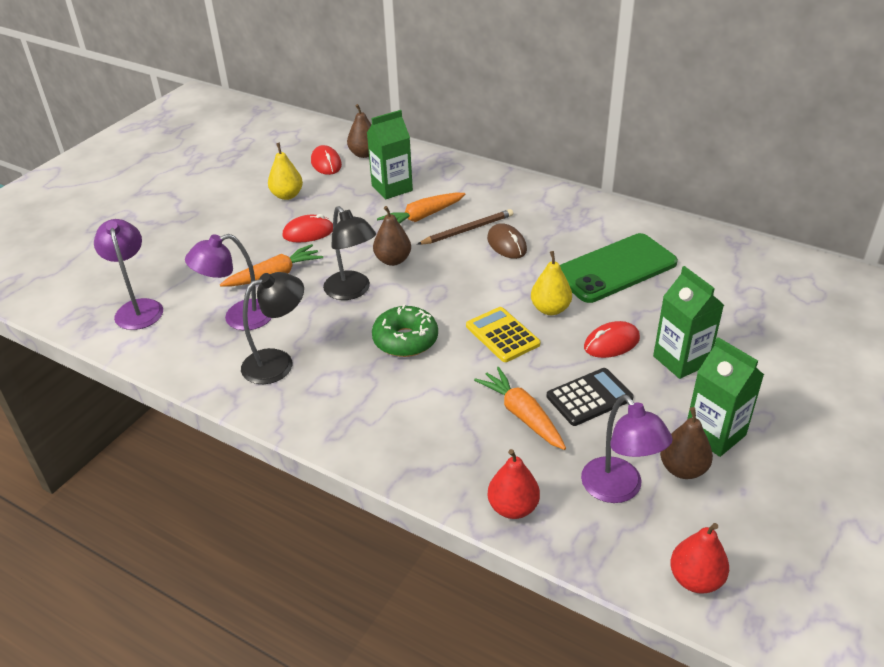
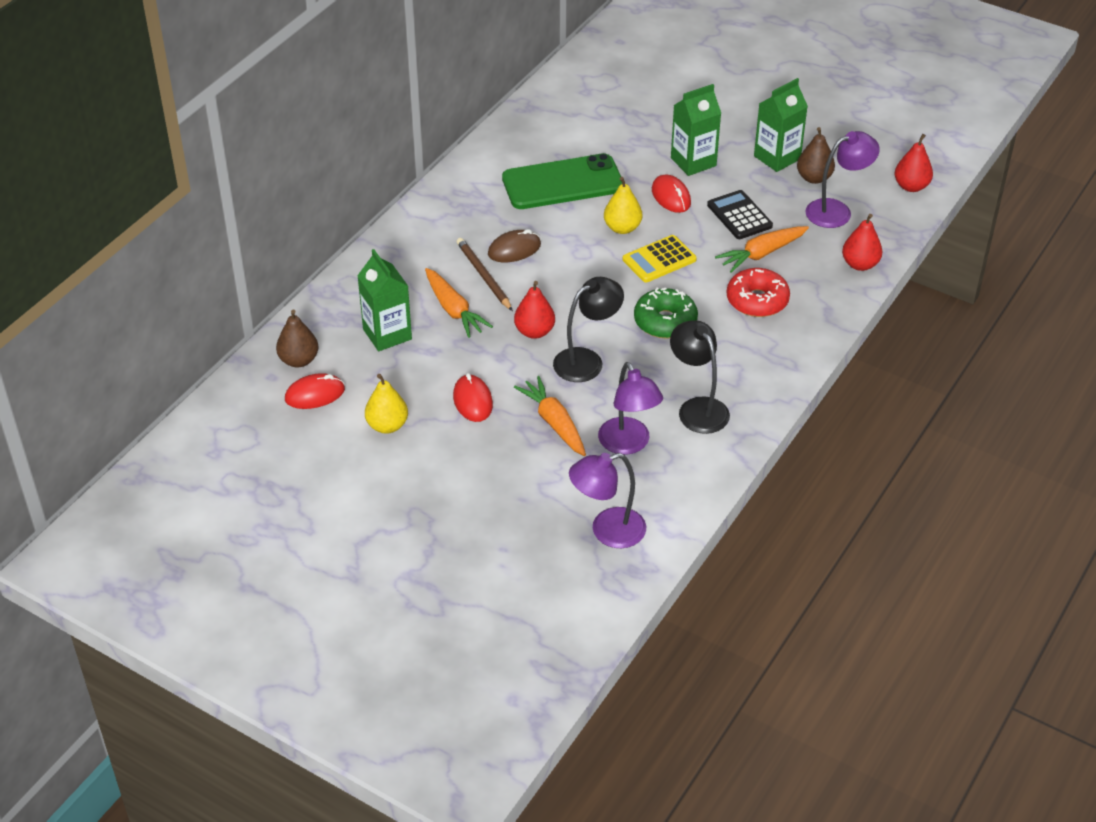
camera: 90 degrees left, 5 degrees up
(393, 260) = (534, 331): brown pear -> red pear
(439, 409) = (757, 301): none -> red donut
(615, 269) = (562, 183): green phone -> green phone turned 75 degrees counterclockwise

